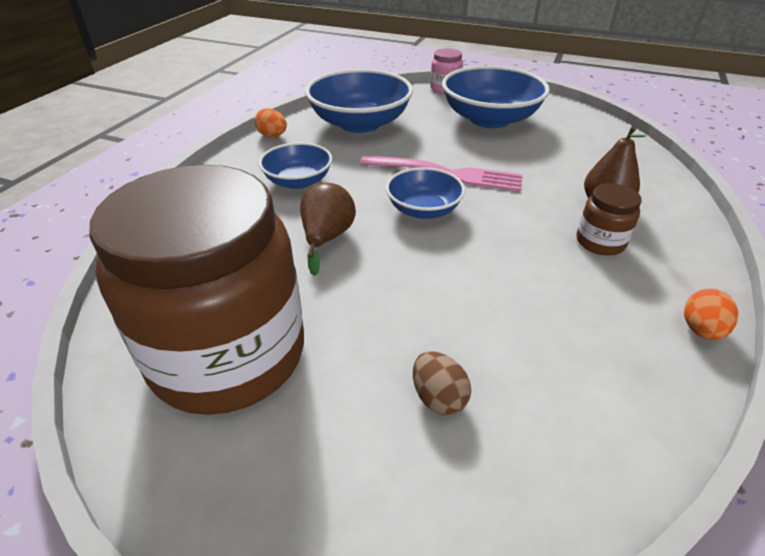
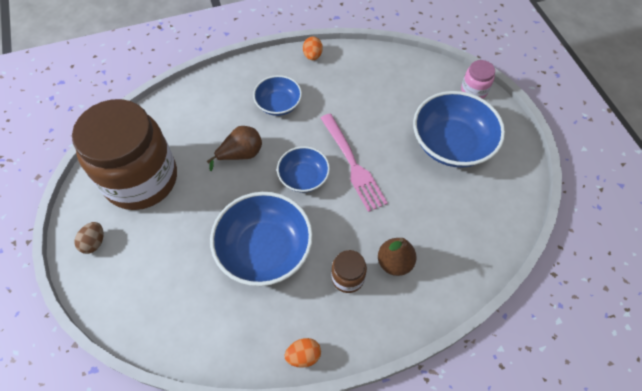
camera: 50 degrees right, 20 degrees up
(360, 123) = (370, 82): blue bowl -> blue bowl (264, 249)
(438, 398) = (173, 267): brown egg -> brown egg (94, 242)

